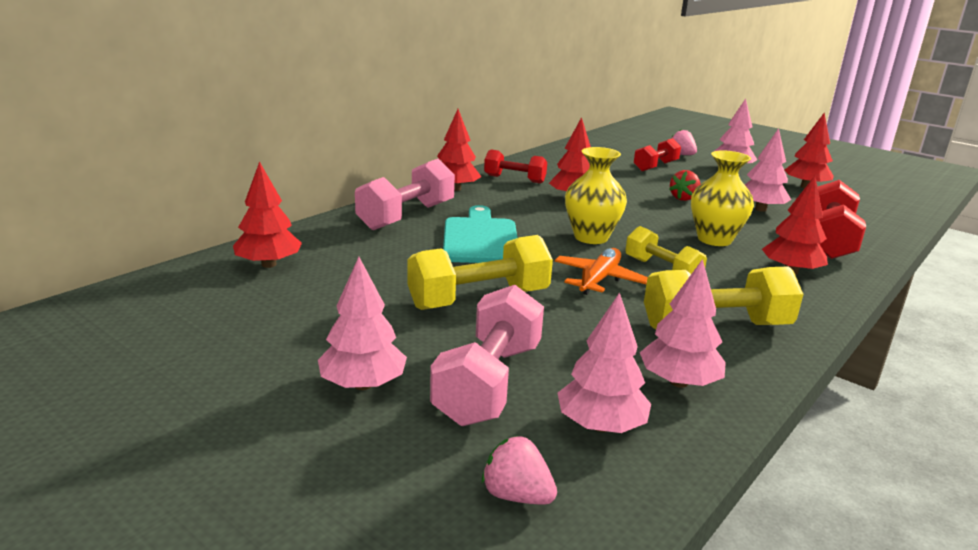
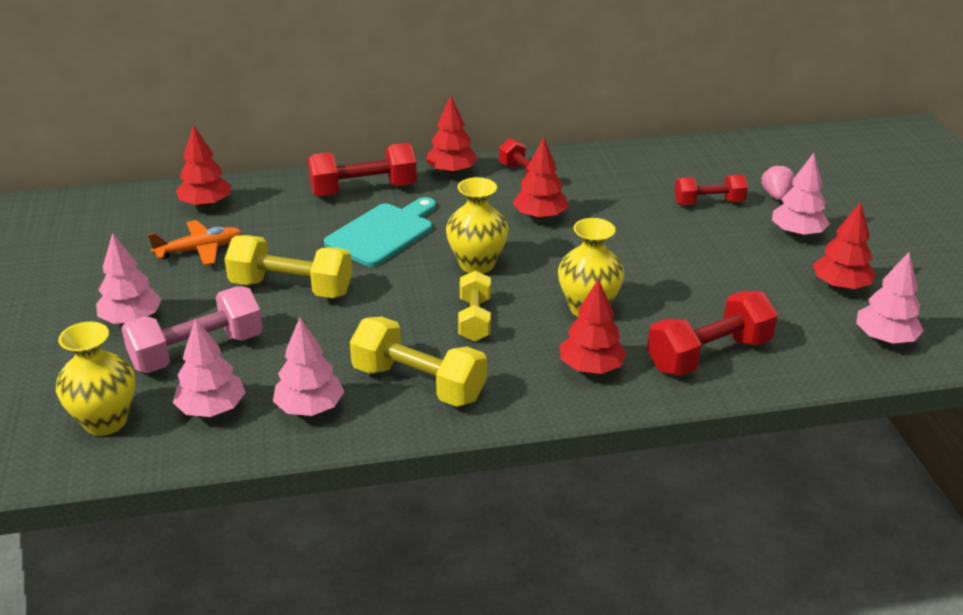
camera: 40 degrees right, 10 degrees up
(406, 216) = (363, 190): pink dumbbell -> red dumbbell
(516, 495) = (105, 421): pink strawberry -> yellow vase
(599, 279) = (407, 307): orange plane -> orange plane (200, 250)
(684, 198) = (655, 253): red strawberry -> none
(760, 209) = (714, 294): pink tree -> pink tree (884, 338)

